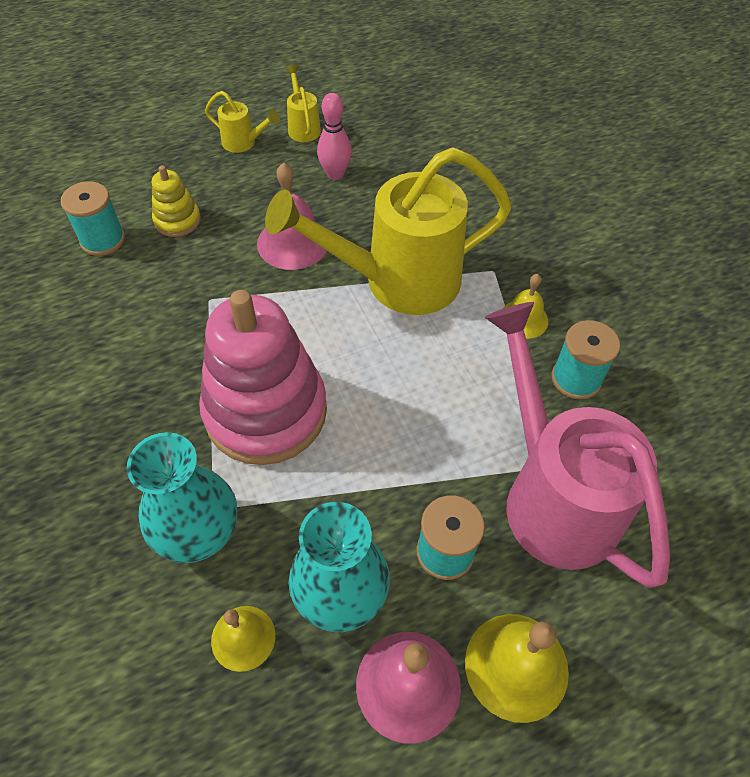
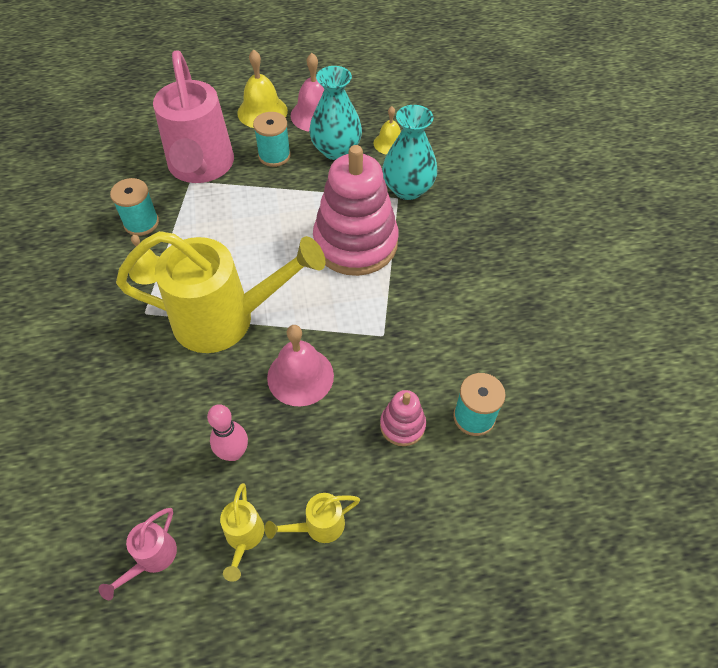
camera: 165 degrees left, 0 degrees up
(177, 220) = (402, 425): yellow stacking toy -> pink stacking toy
(243, 143) = (318, 526): yellow watering can -> yellow watering can turned 60 degrees counterclockwise
(370, 106) = (152, 558): none -> pink watering can

